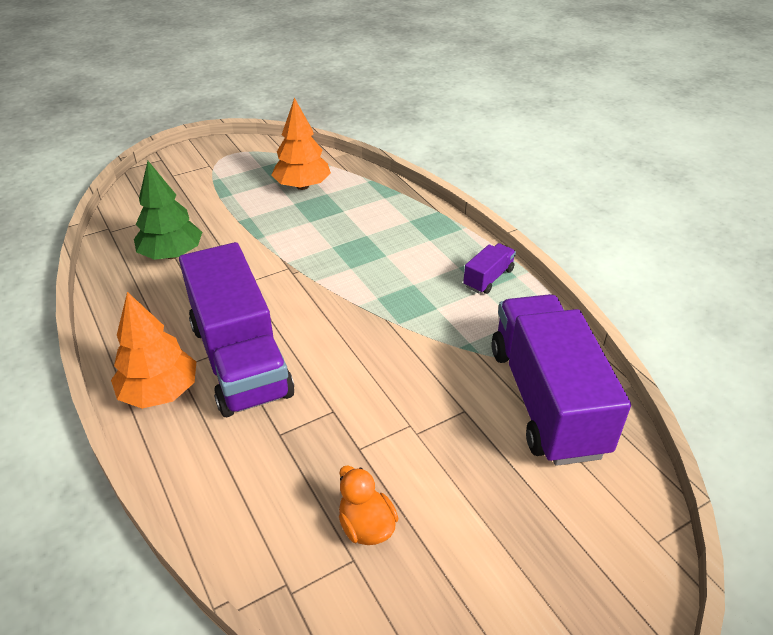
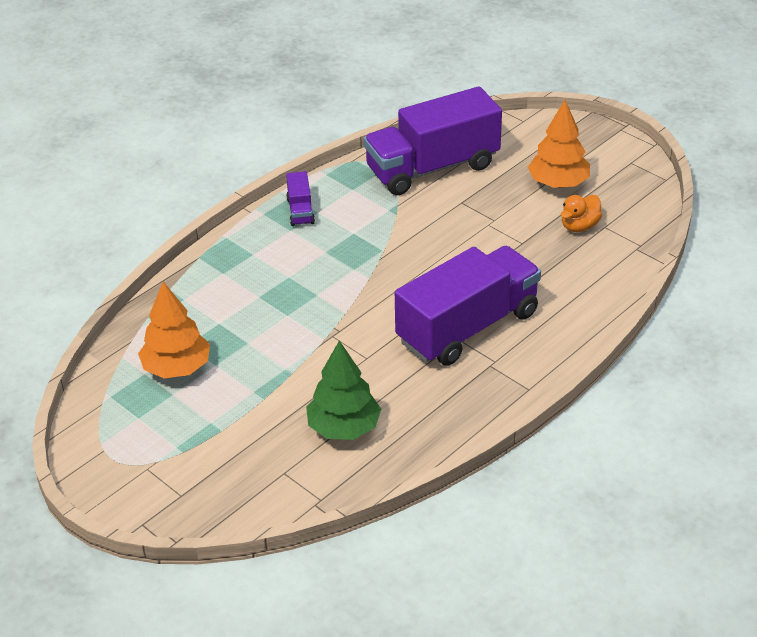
camera: 105 degrees left, 0 degrees up
(160, 392) = (526, 361): orange tree -> orange tree (558, 183)
(488, 278) = (300, 211): purple truck -> purple truck turned 120 degrees counterclockwise

